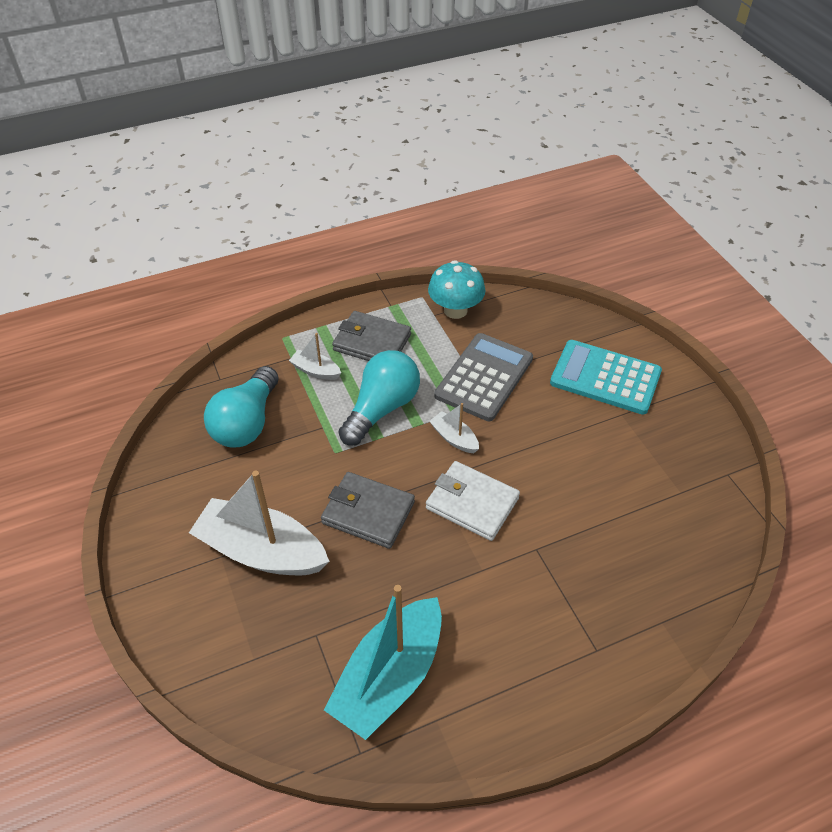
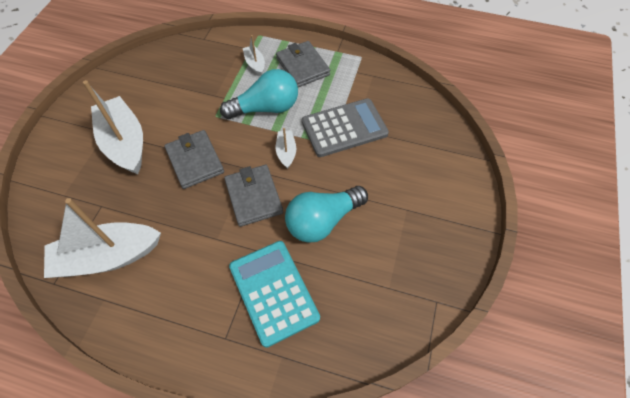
camera: 40 degrees right, 10 degrees up
(247, 422) = (191, 70): turquoise light bulb -> turquoise light bulb (323, 221)
(389, 677) = (107, 257): turquoise boat -> white boat
(455, 310) = (372, 77): turquoise mushroom -> none
(472, 503) = (254, 197): white wallet -> grey wallet
(605, 378) = (422, 179): turquoise calculator -> turquoise calculator (273, 292)

